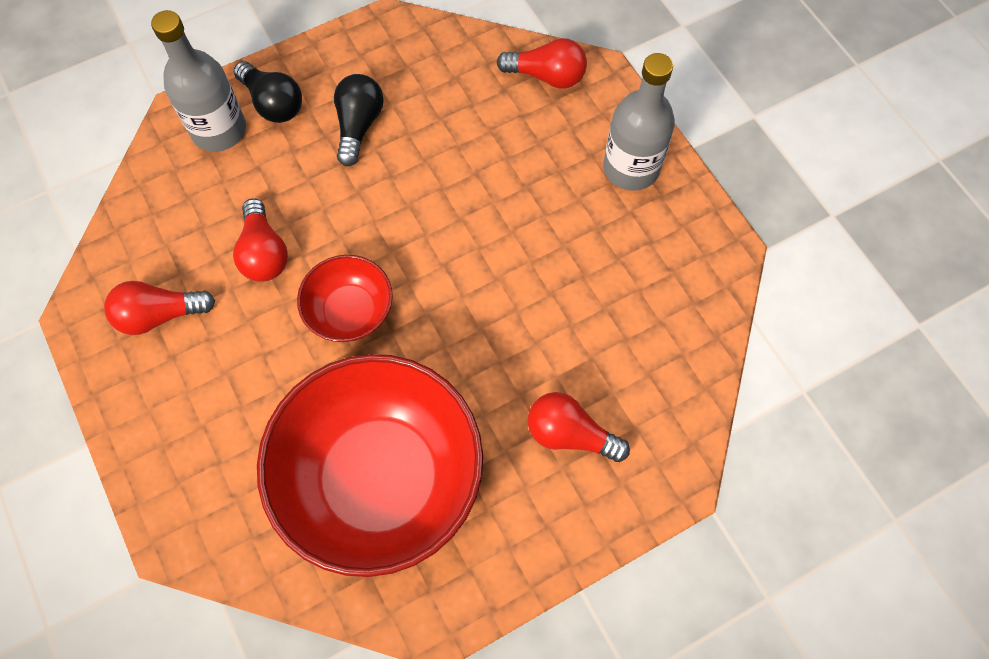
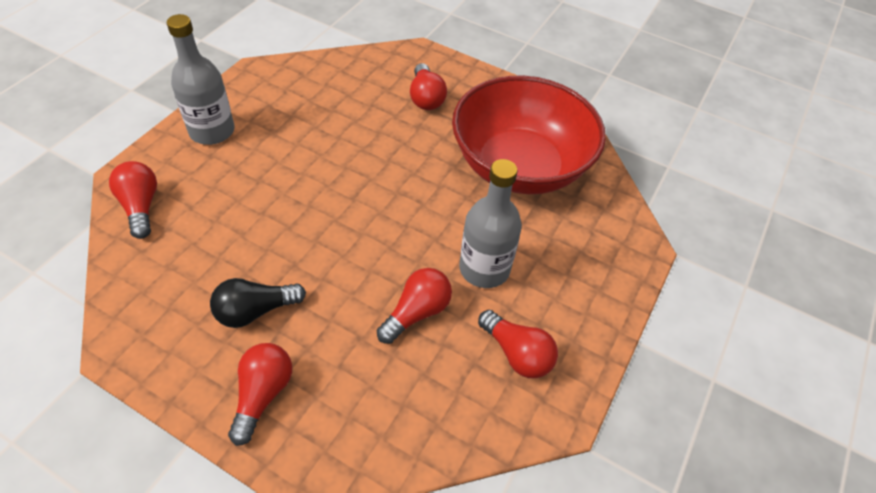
camera: 125 degrees left, 15 degrees down
(219, 130) = (318, 424): grey bottle -> grey bottle (484, 269)
(273, 103) = (262, 395): black light bulb -> red light bulb
(350, 311) = (425, 233): red bowl -> none

